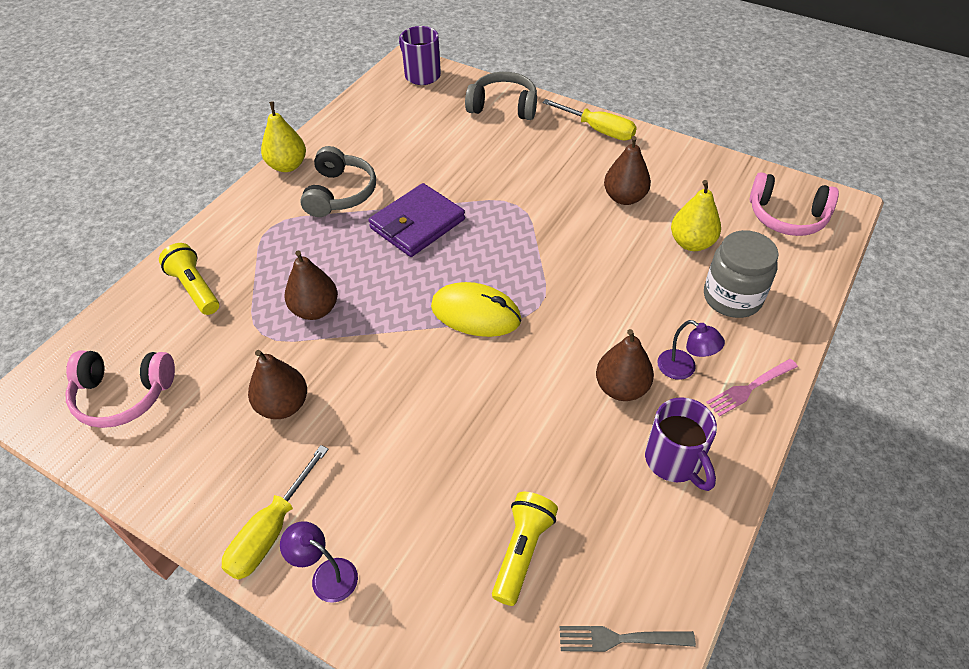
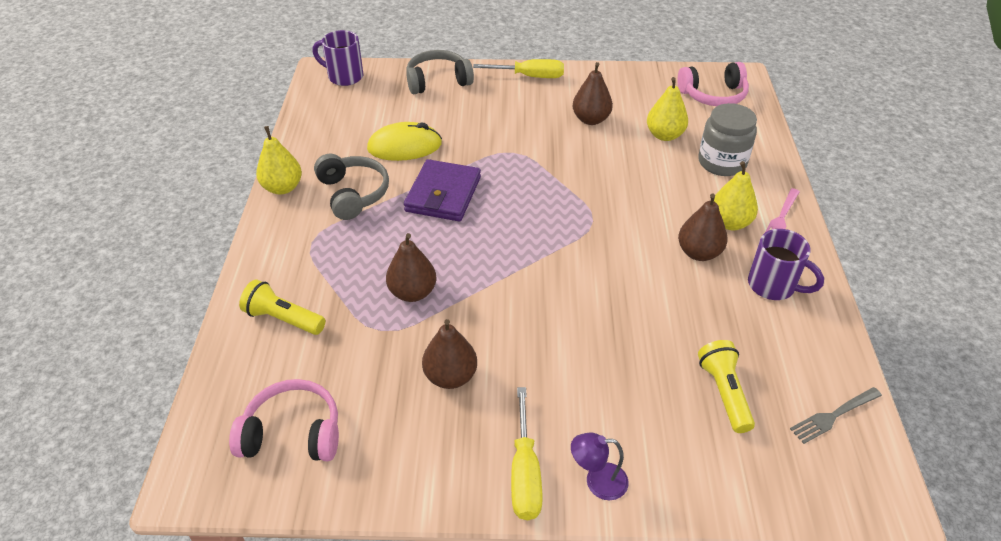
camera: 30 degrees left, 5 degrees down
(123, 395) = (293, 433): pink headphones -> pink headphones turned 150 degrees counterclockwise
(476, 313) = (549, 243): yellow mouse -> yellow mouse (404, 146)
(683, 369) = (729, 223): purple lamp -> yellow pear

